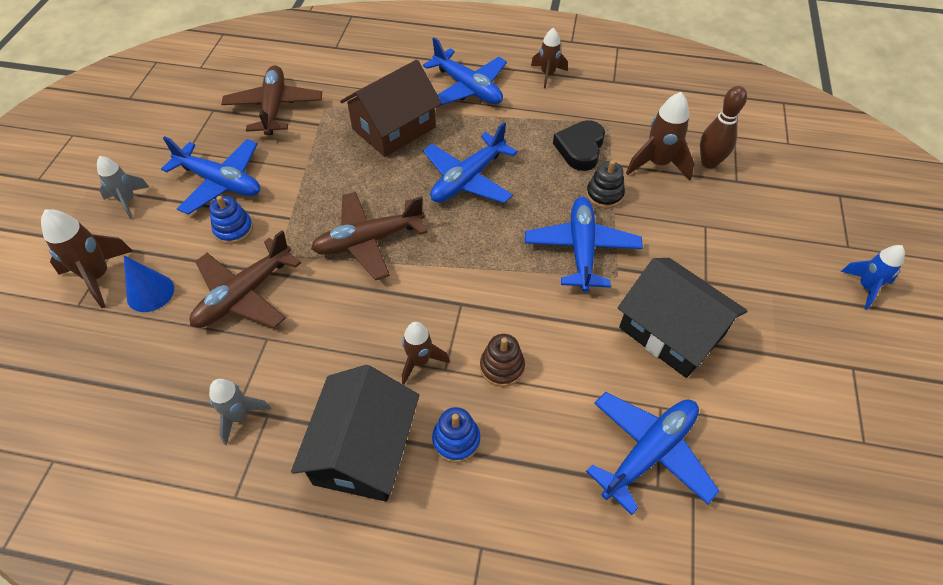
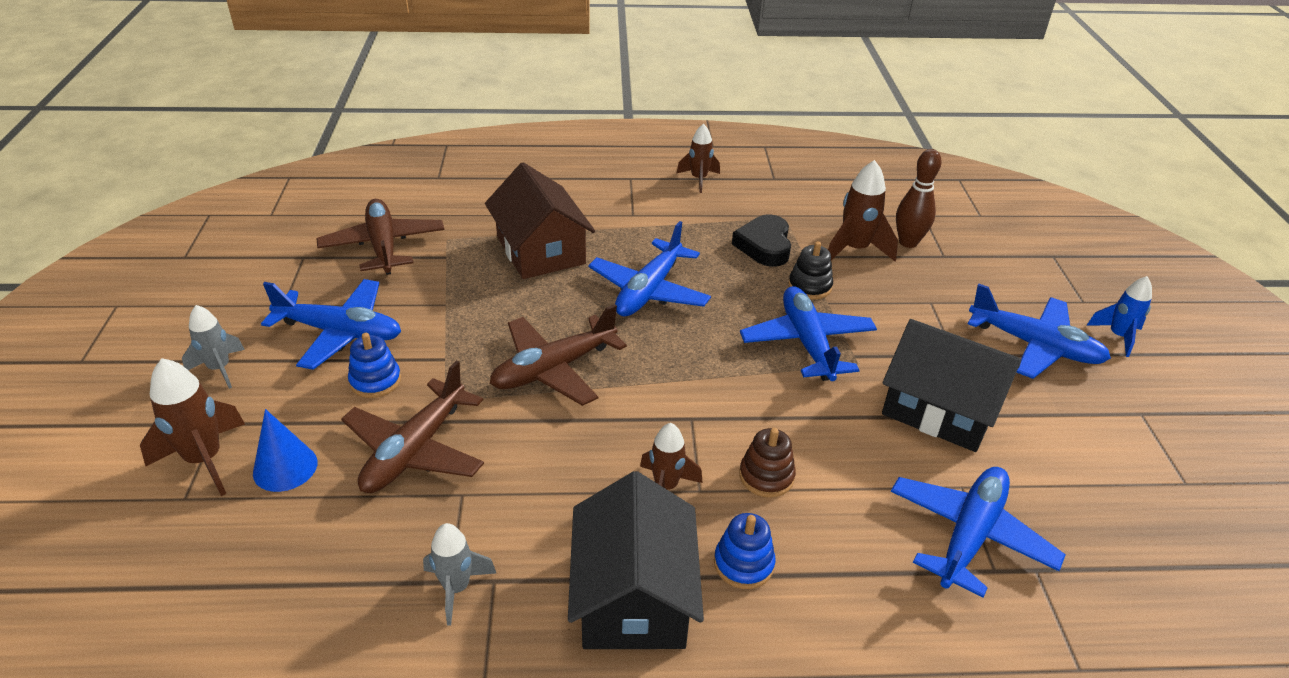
camera: 15 degrees left, 15 degrees down
(394, 128) = (540, 250): brown house -> brown house turned 60 degrees counterclockwise
(468, 88) = (613, 201): blue plane -> blue plane (1034, 345)

